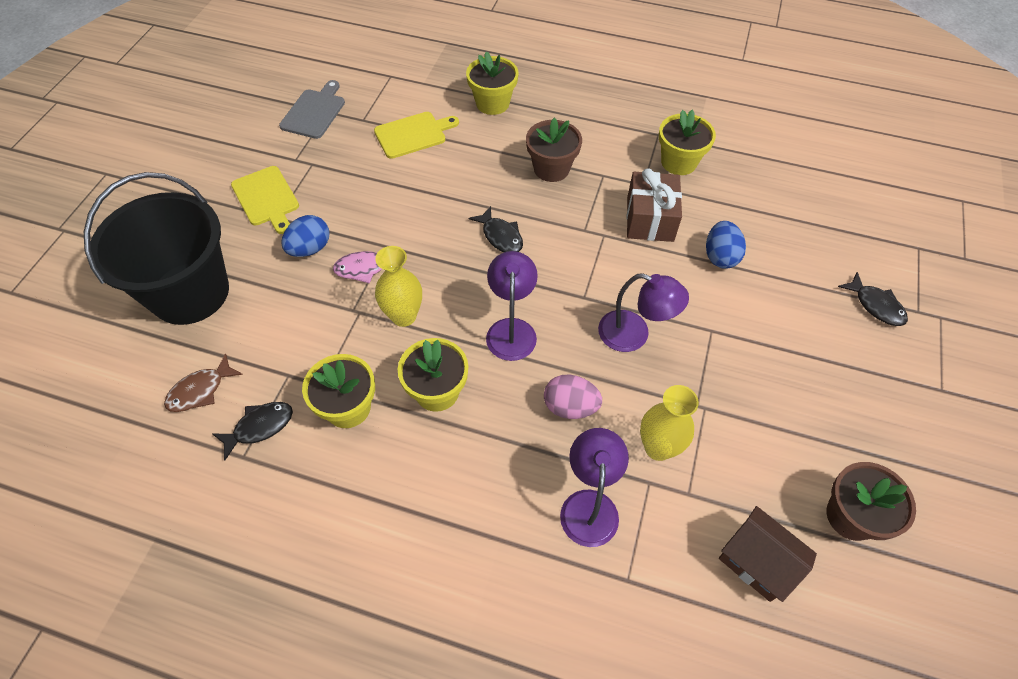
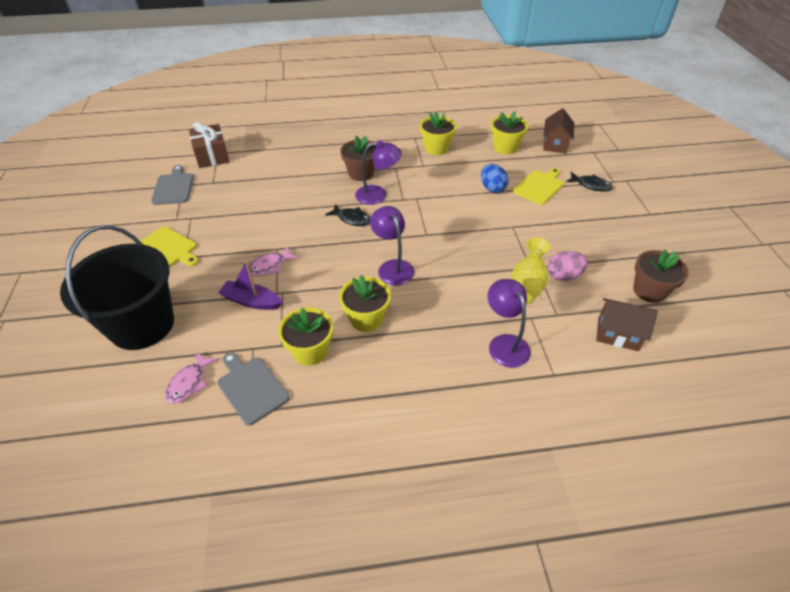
camera: 25 degrees left, 10 degrees down
(200, 390) = (189, 383): brown fish -> pink fish
(259, 427) = (251, 388): black fish -> grey cutting board
(310, 249) = (221, 267): blue egg -> none
(319, 310) = (252, 301): none -> purple boat
(403, 316) = (315, 284): yellow vase -> none
(413, 134) = (255, 181): yellow cutting board -> yellow cutting board (539, 186)
(492, 103) = (299, 149): yellow flower pot -> yellow flower pot (505, 147)
(570, 407) = (457, 295): pink egg -> pink egg (563, 276)
(634, 335) = (470, 244): purple lamp -> purple lamp (378, 195)
(650, 219) = (439, 182): brown gift -> brown gift (212, 156)
(864, 214) = (555, 144): none -> brown house

